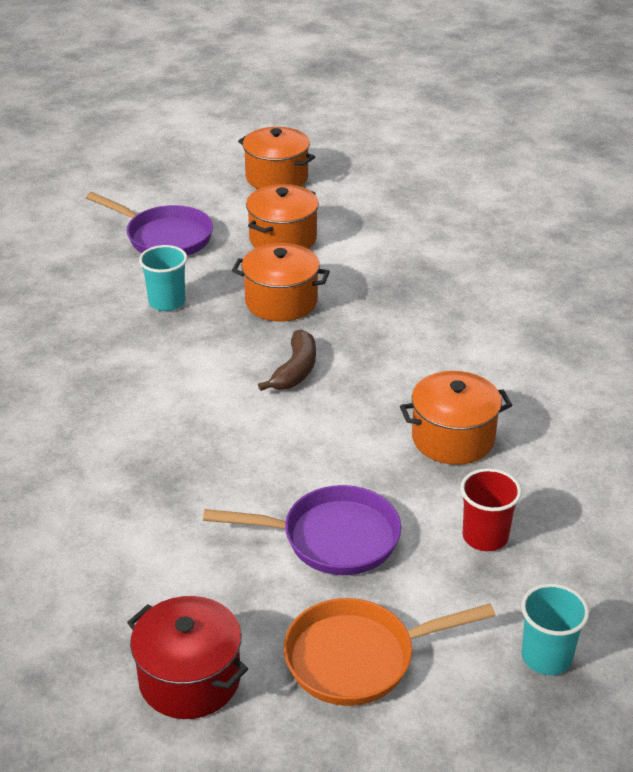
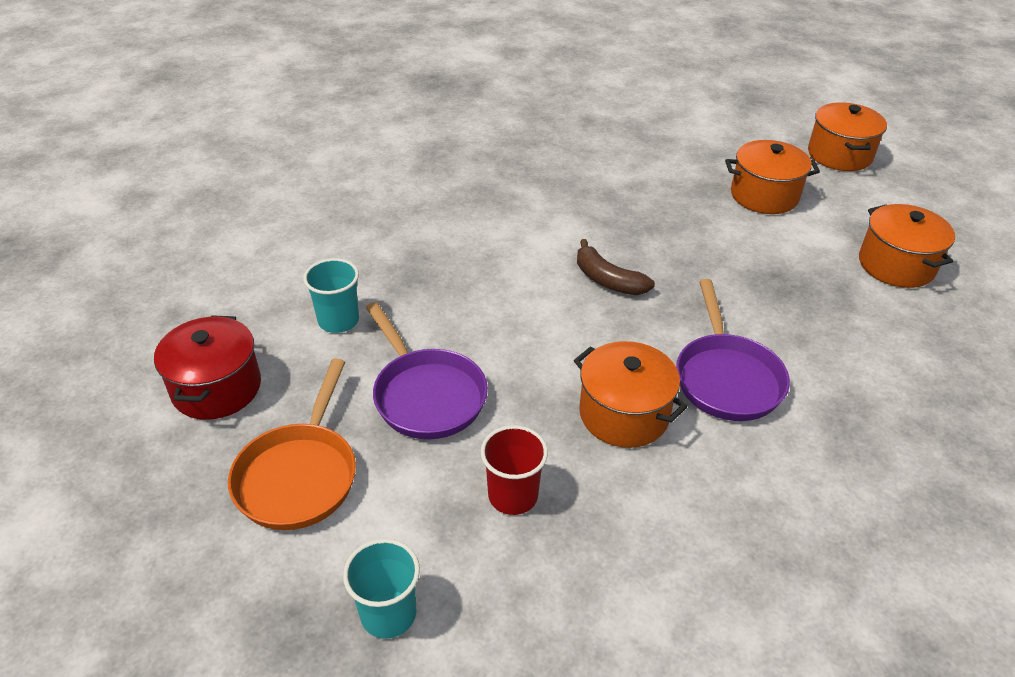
camera: 55 degrees right, 5 degrees up
(164, 237) = (685, 143): purple pan -> purple pan (726, 378)
(167, 302) = (611, 180): turquoise cup -> turquoise cup (338, 320)
(281, 302) = (683, 232): orange pot -> orange pot (896, 265)
(295, 370) = (607, 280): brown banana -> brown banana turned 60 degrees clockwise
(358, 658) = (299, 475): orange pan -> orange pan turned 120 degrees counterclockwise

